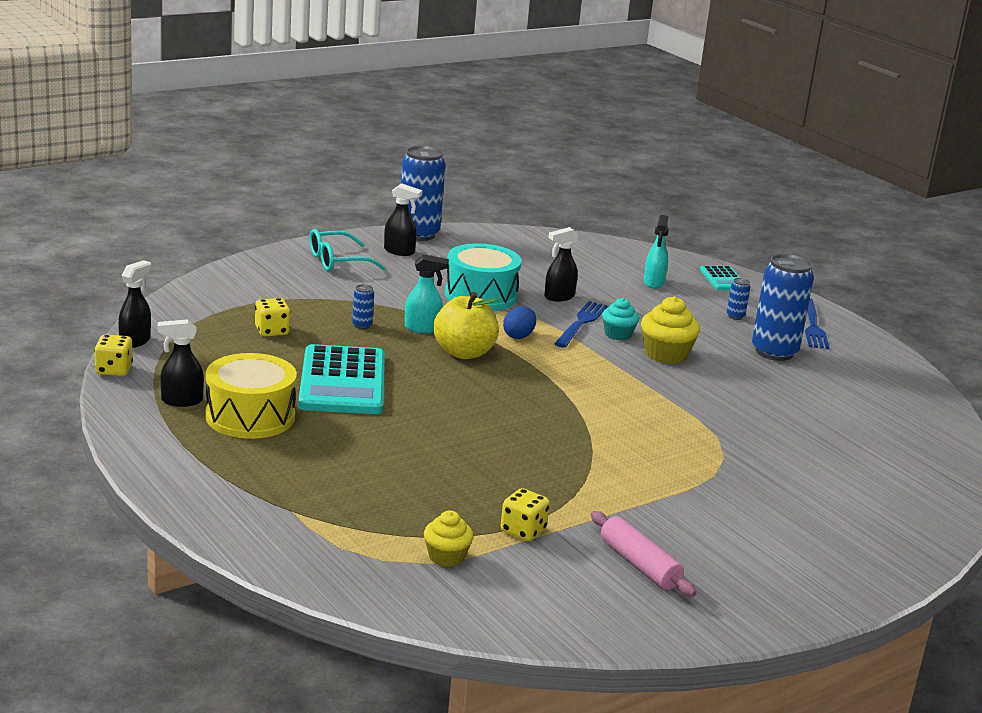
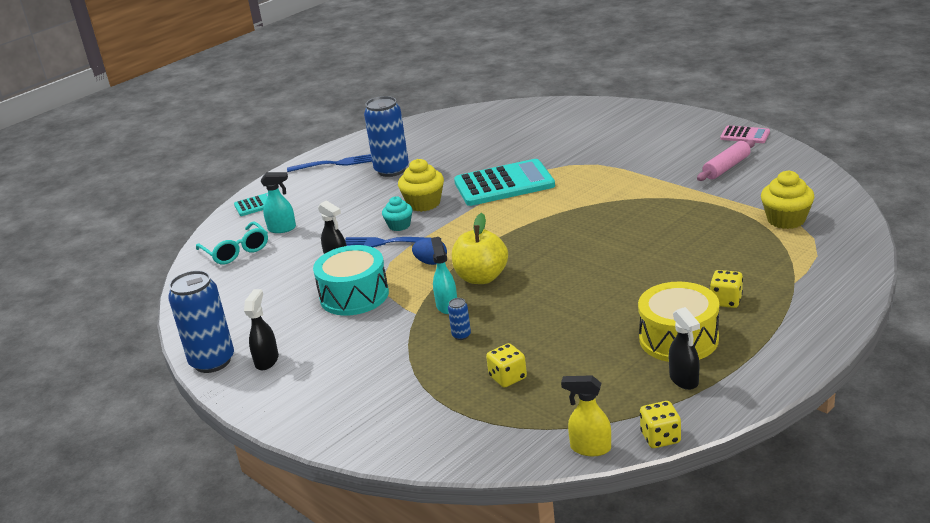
camera: 95 degrees left, 5 degrees up
(135, 341) = (590, 448): black spray bottle -> yellow spray bottle
(337, 261) = (312, 389): turquoise glasses -> turquoise glasses (236, 251)
(342, 382) = (580, 316): turquoise calculator -> turquoise calculator (504, 184)
(446, 557) = (786, 220): yellow cupcake -> yellow cupcake, size x1.55
(523, 531) = (728, 204): yellow dice -> yellow dice (726, 301)
(735, 316) = (334, 190): blue can -> none
(750, 616) = (745, 135): none -> pink calculator

